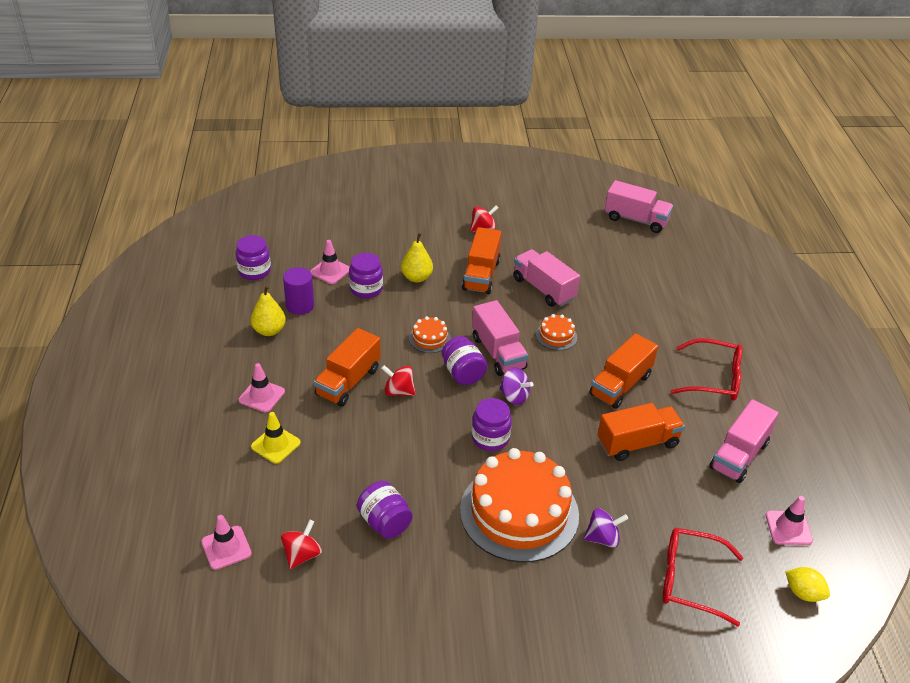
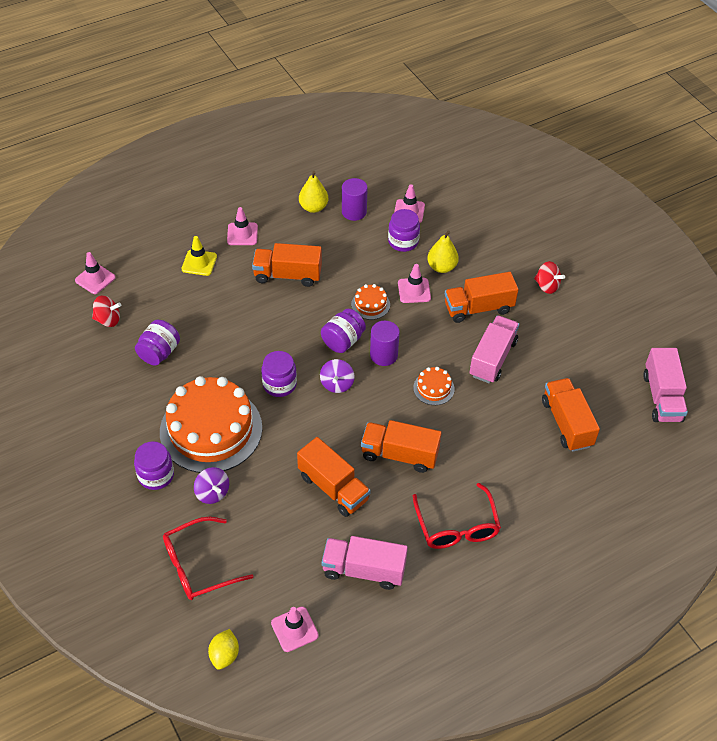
camera: 65 degrees right, 10 degrees up
(254, 271) = (375, 169): purple jar -> purple jar (156, 475)
(399, 391) = (296, 309): red spinning top -> none
(432, 305) = (414, 290): none -> pink traffic cone
(498, 353) = (383, 355): pink truck -> purple cylinder
(636, 276) = (566, 423): none -> orange truck
(690, 580) = (198, 566): red glasses -> red glasses turned 105 degrees counterclockwise

